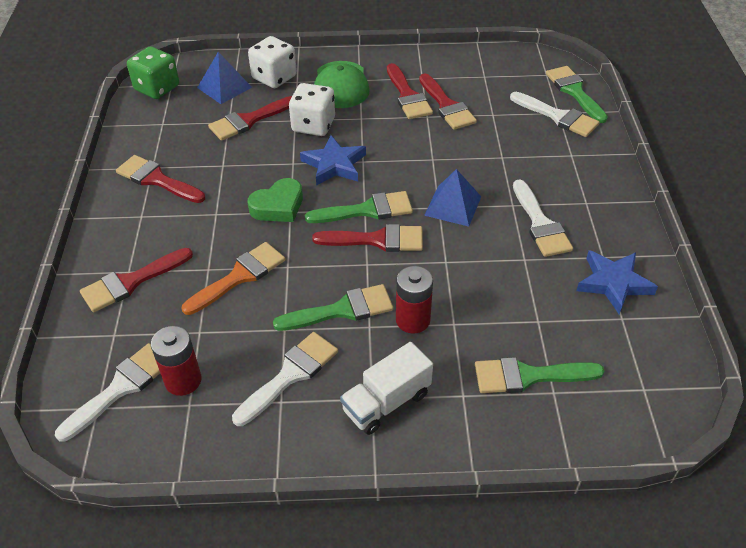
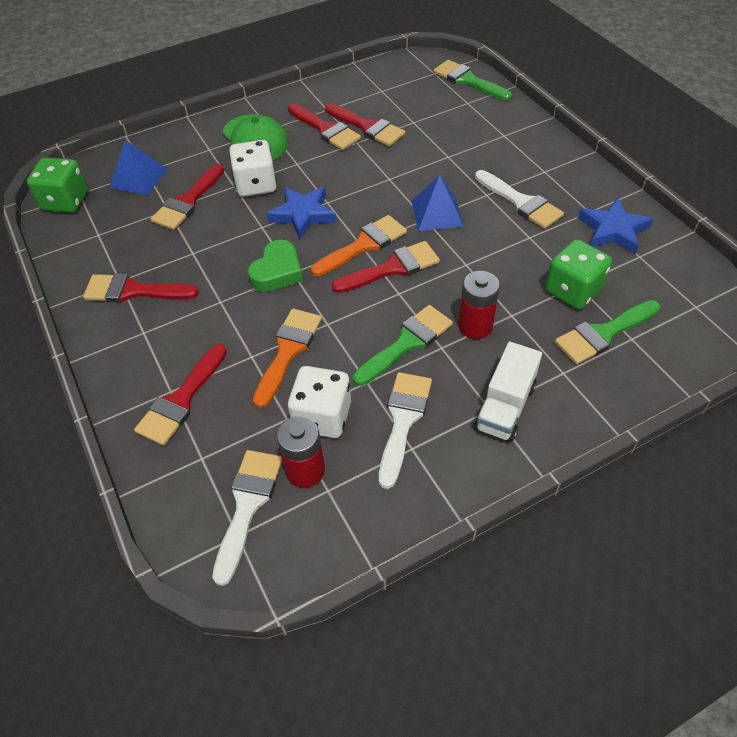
camera: 25 degrees left, 5 degrees up
(274, 77) = (183, 152): white dice -> white dice (322, 416)
(367, 210) = (364, 245): green brush -> orange brush
(529, 324) = (573, 290): none -> green dice
(558, 117) = (470, 106): white brush -> none

